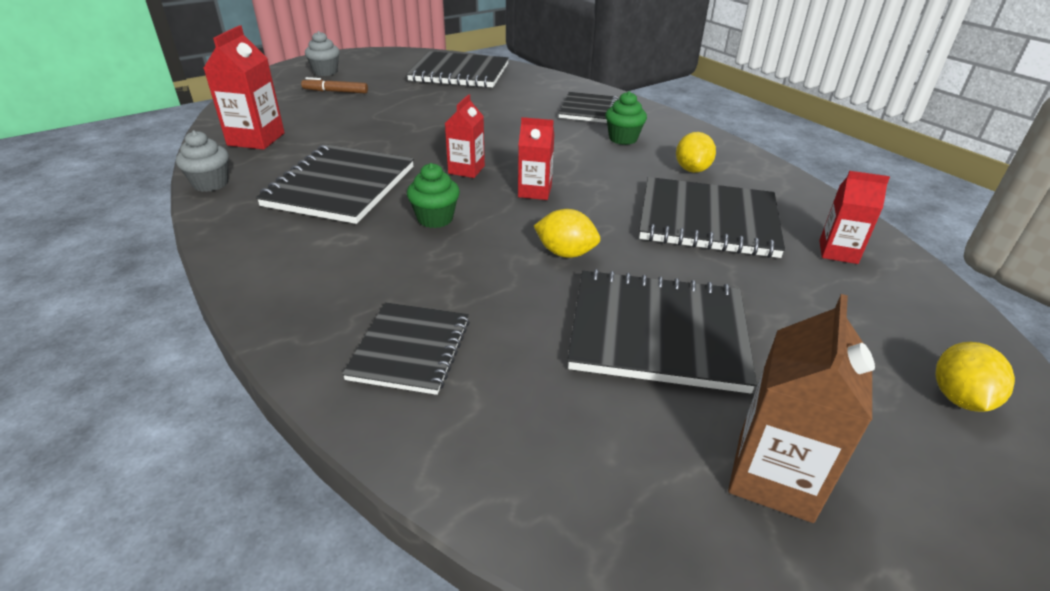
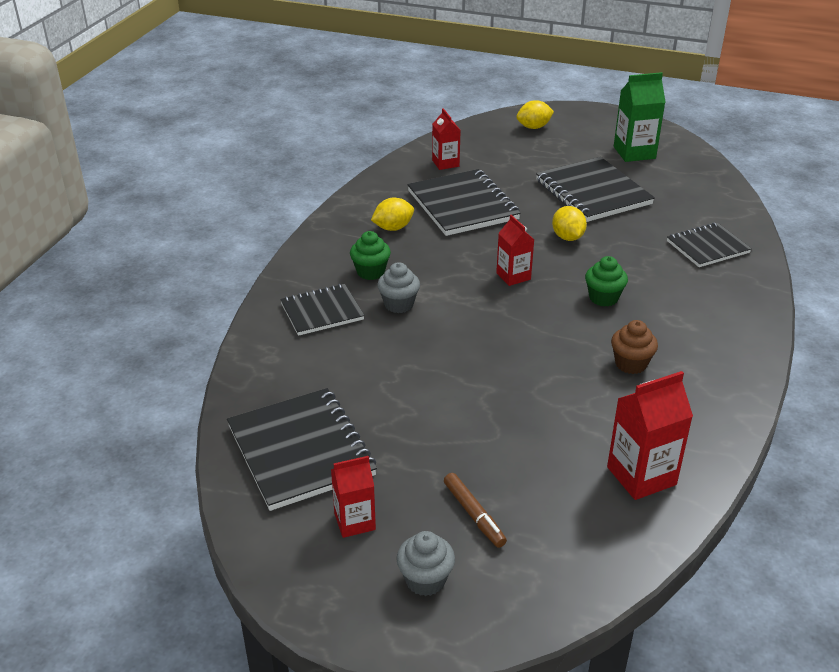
camera: 125 degrees left, 0 degrees up
(211, 184) = (726, 434): grey cupcake -> grey cupcake (399, 304)
(340, 186) = (631, 364): black notebook -> brown cupcake
(466, 170) = (524, 320): red carton -> red carton (354, 521)
(774, 476) = (634, 153): brown carton -> green carton

